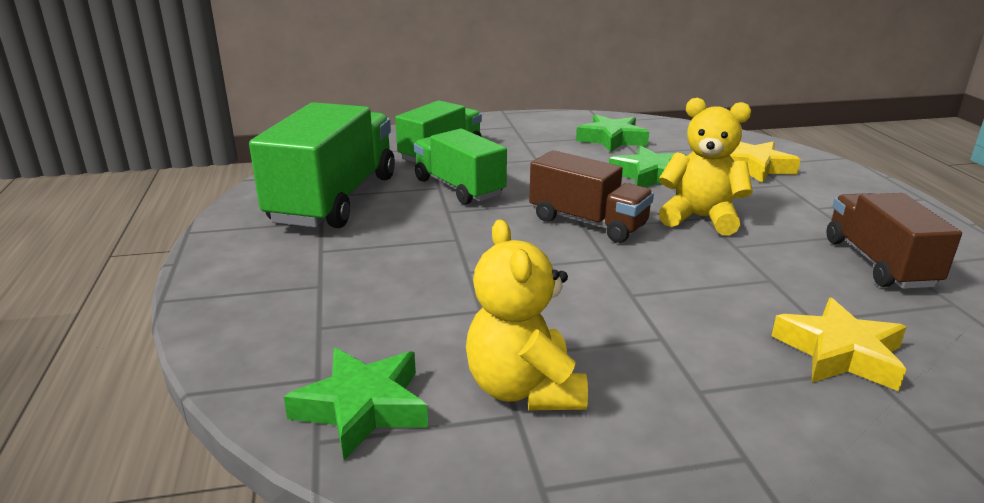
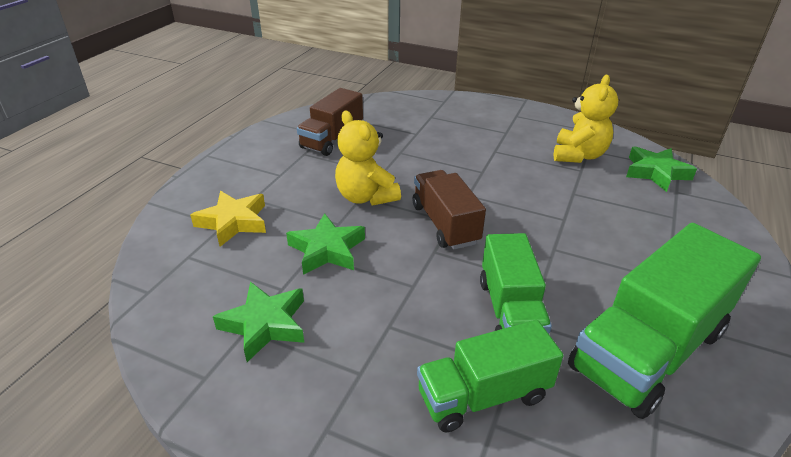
camera: 145 degrees left, 10 degrees up
(839, 353) = (430, 122): yellow star -> none

